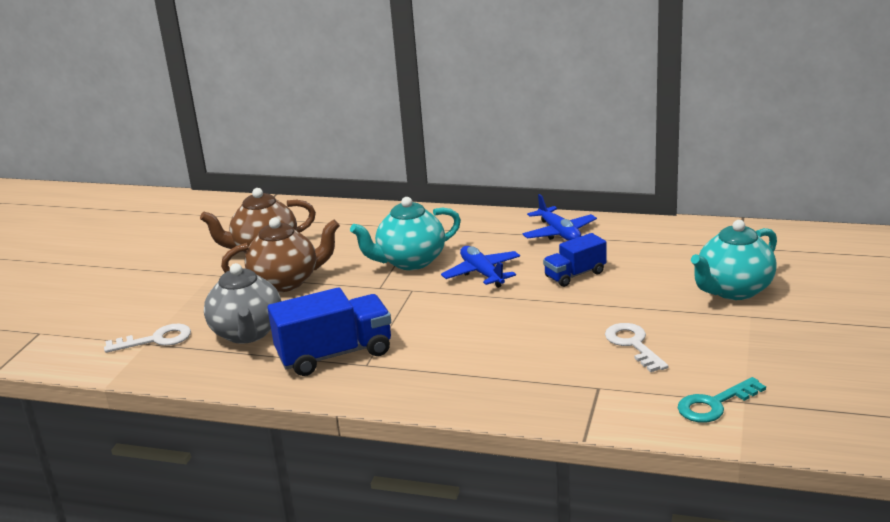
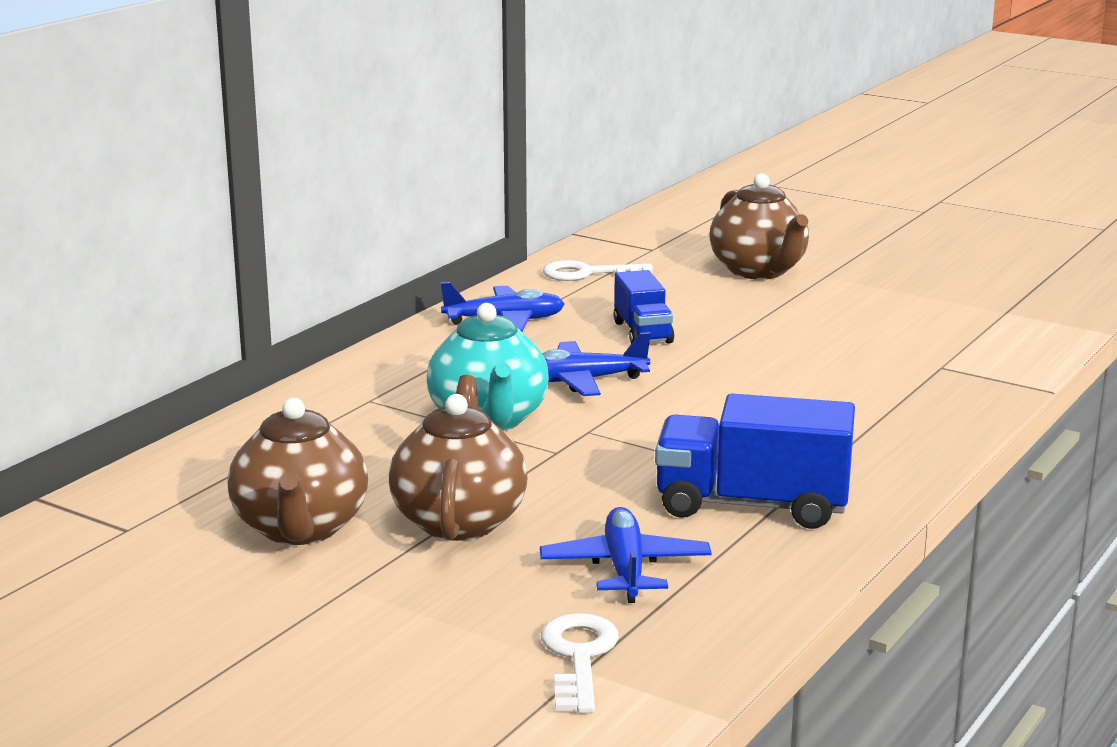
camera: 75 degrees left, 5 degrees down
(247, 333) = (625, 568): grey teapot -> blue plane
(335, 354) = (752, 505): blue truck -> blue truck turned 75 degrees counterclockwise
(633, 344) = (852, 334): white key -> white key (587, 273)
(714, 404) = (1005, 324): turquoise key -> none
(733, 290) = (759, 271): turquoise teapot -> brown teapot

